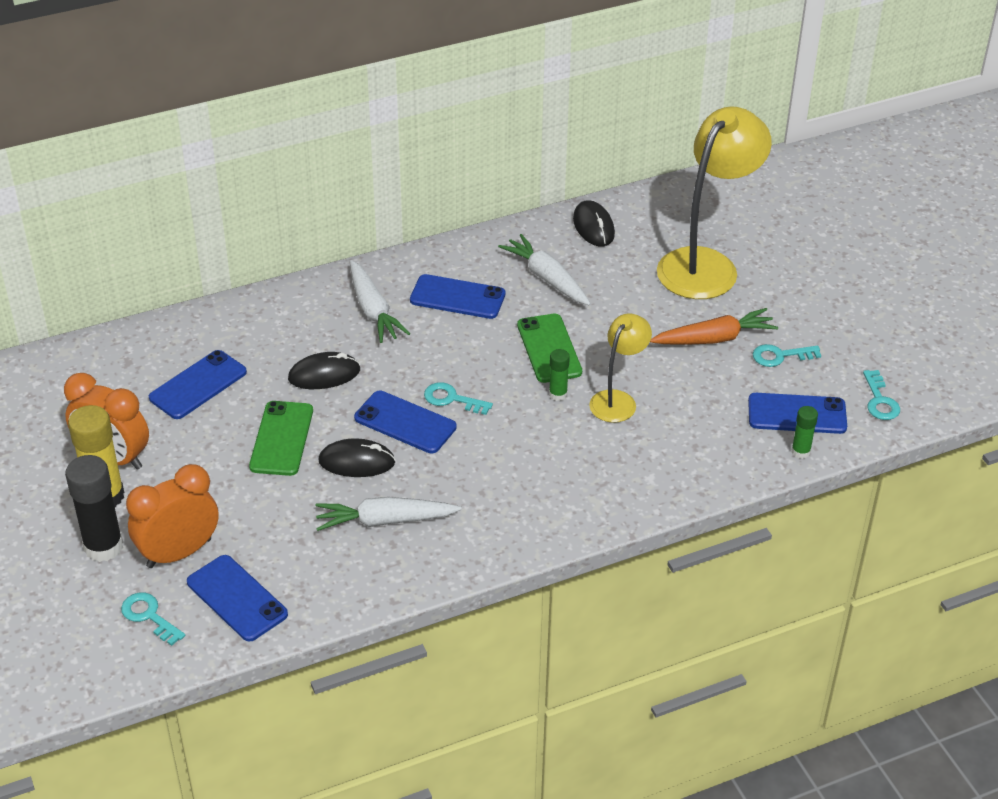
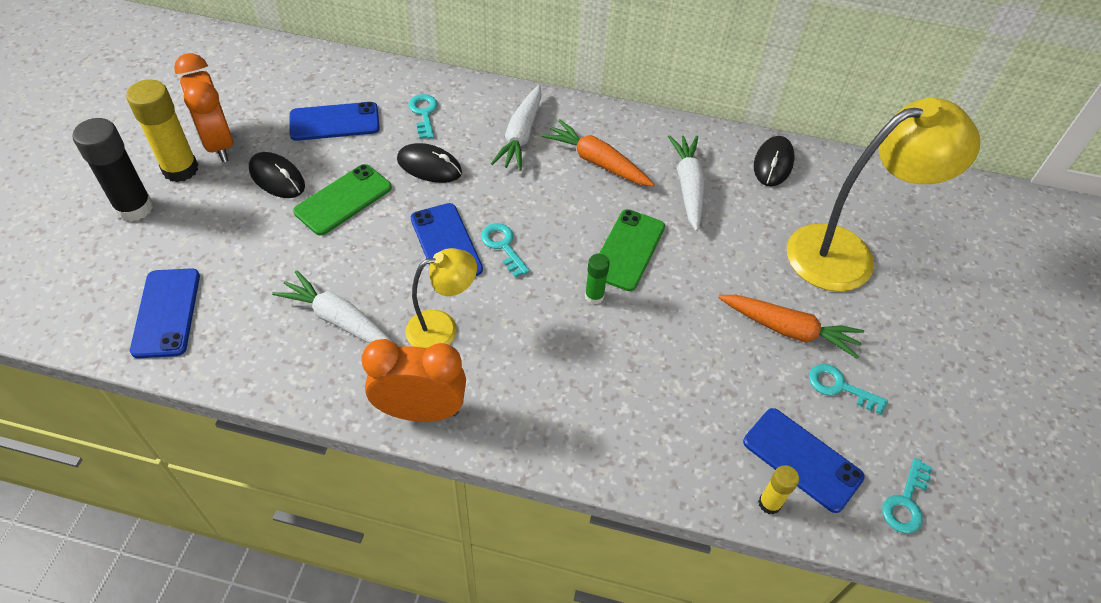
camera: 35 degrees right, 10 degrees up
(149, 616) = (96, 285): turquoise key -> turquoise key (424, 113)
(179, 553) = (173, 246): orange clock -> orange clock (420, 411)
(357, 462) = (374, 254): black mouse -> black mouse (277, 178)
(457, 297) = (597, 162): blue phone -> orange carrot
(618, 400) = (641, 334): yellow lamp -> yellow lamp (442, 328)
(800, 452) = (769, 503): green glue stick -> yellow glue stick

